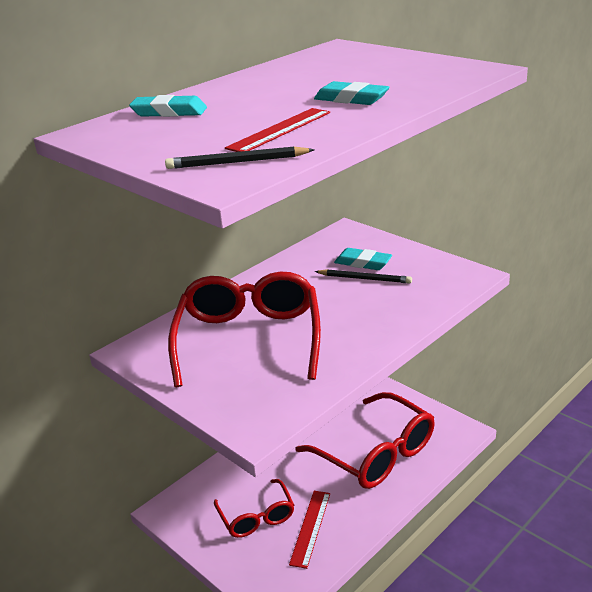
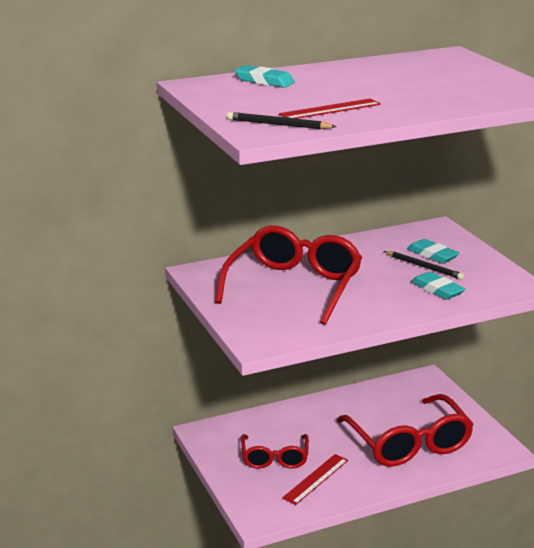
camera: 20 degrees right, 5 degrees down
(351, 99) = (408, 97): turquoise eraser -> turquoise eraser (437, 289)

